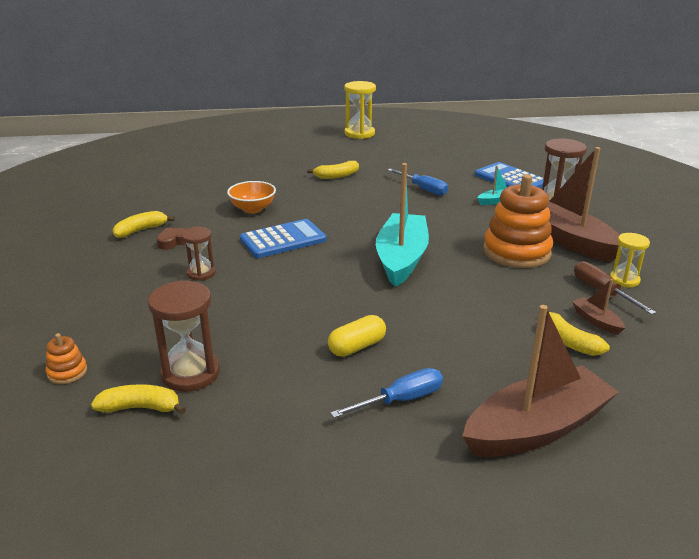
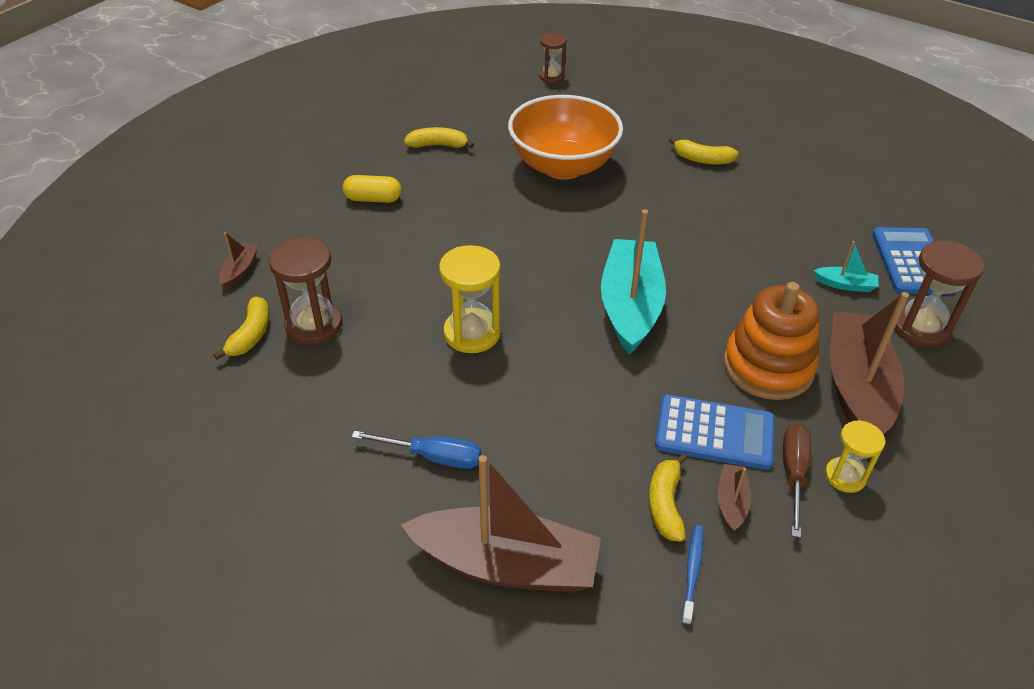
camera: 40 degrees right, 15 degrees up
(67, 372) = (239, 271): orange stacking toy -> brown boat
(141, 408) = (250, 335): yellow banana -> yellow banana turned 60 degrees clockwise
(174, 242) = (450, 173): brown heart -> none
(201, 273) = (432, 223): brown hourglass -> brown hourglass (551, 77)
(253, 209) = (563, 166): orange bowl -> orange bowl, size x1.95
(283, 240) = (546, 220): blue calculator -> blue calculator (714, 433)
(357, 347) = (464, 381): yellow capsule -> yellow capsule (373, 199)
(359, 133) = (810, 105): yellow hourglass -> yellow hourglass (472, 333)
(401, 259) = (630, 306): turquoise boat -> turquoise boat turned 45 degrees counterclockwise
(423, 189) = (778, 224): blue screwdriver -> none
(631, 365) = (692, 572): none -> blue toothbrush

